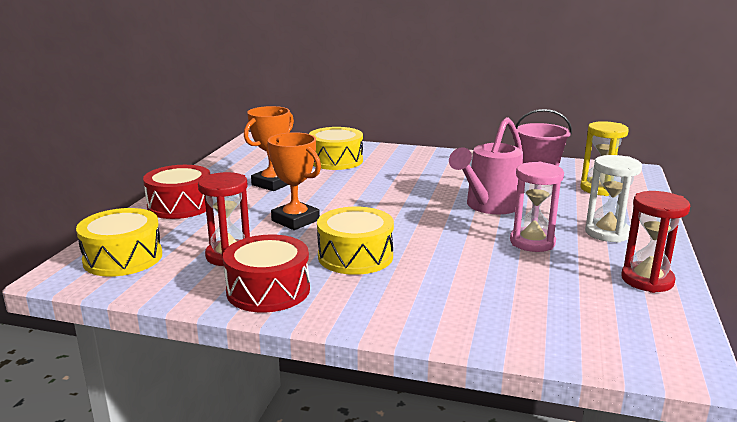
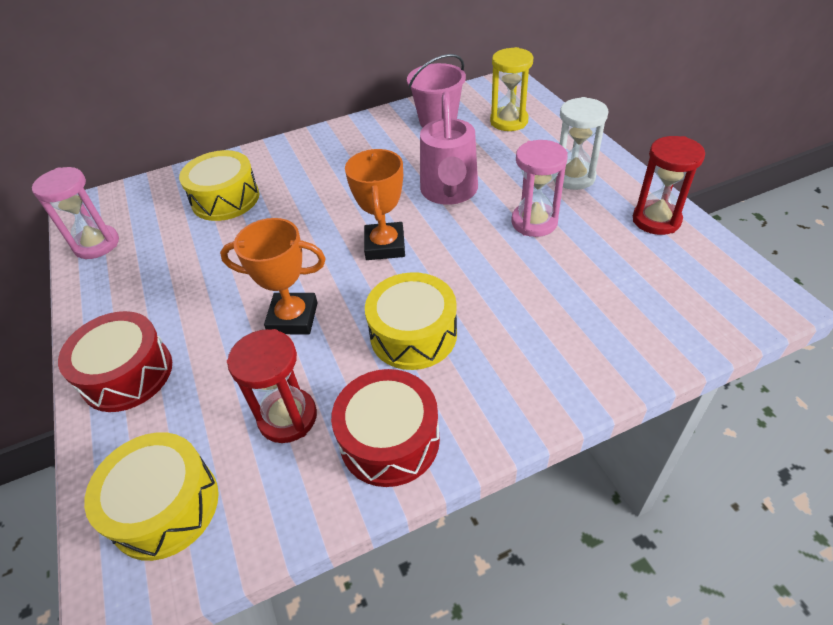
camera: 35 degrees left, 25 degrees up
(241, 154) = (97, 244): none -> pink hourglass
(272, 184) = (197, 274): orange trophy -> orange trophy (385, 245)

